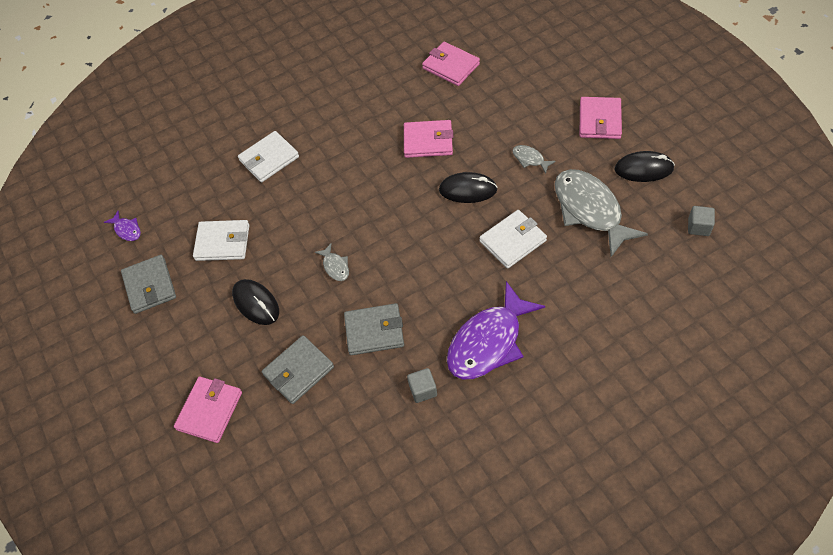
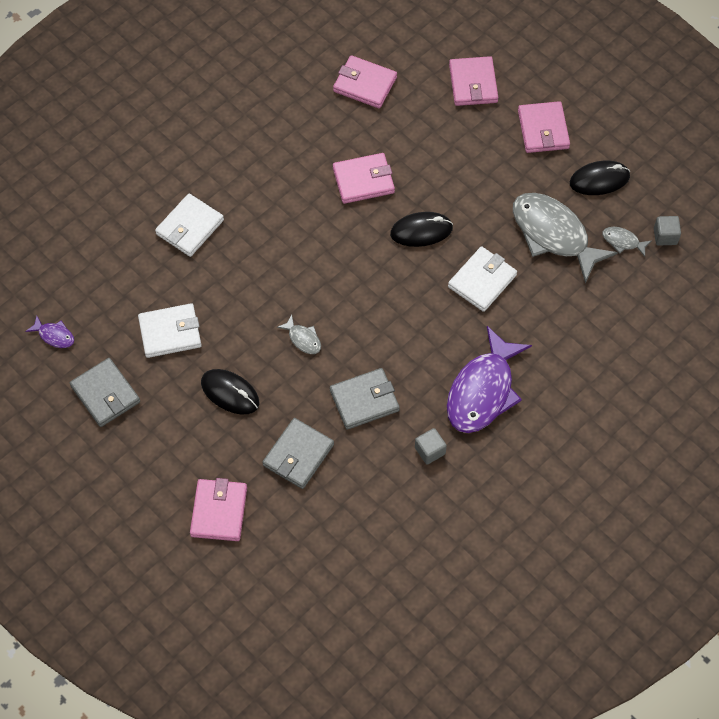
camera: 20 degrees left, 5 degrees up
(530, 159) = (479, 186): grey fish -> grey fish (623, 241)
(545, 76) = (473, 84): none -> pink wallet

